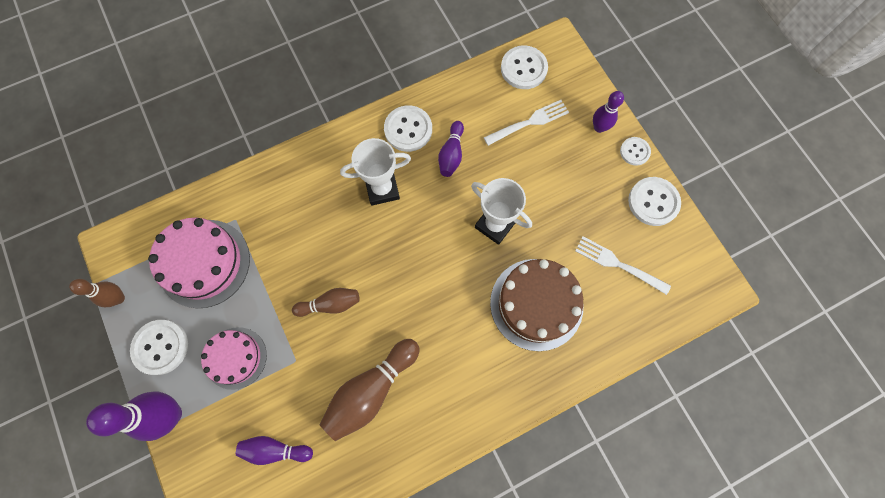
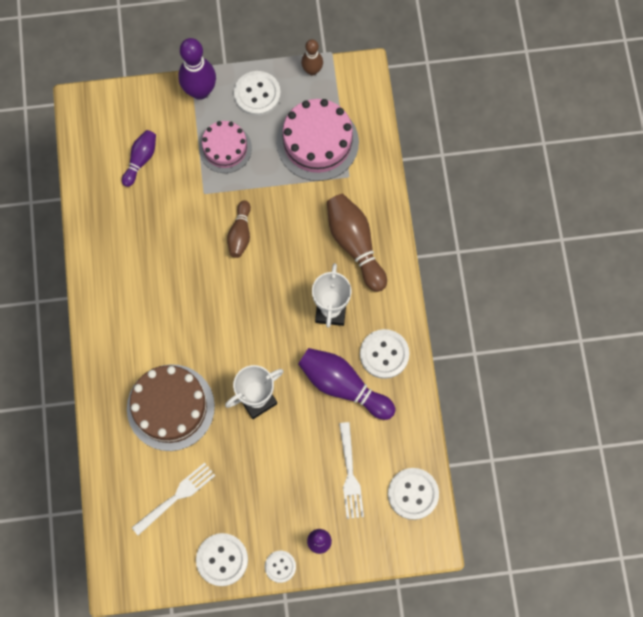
camera: 110 degrees right, 0 degrees up
(371, 390) = (155, 245): brown bowling pin -> brown bowling pin (355, 244)
(451, 154) = (343, 386): purple bowling pin -> purple bowling pin, size x1.69

